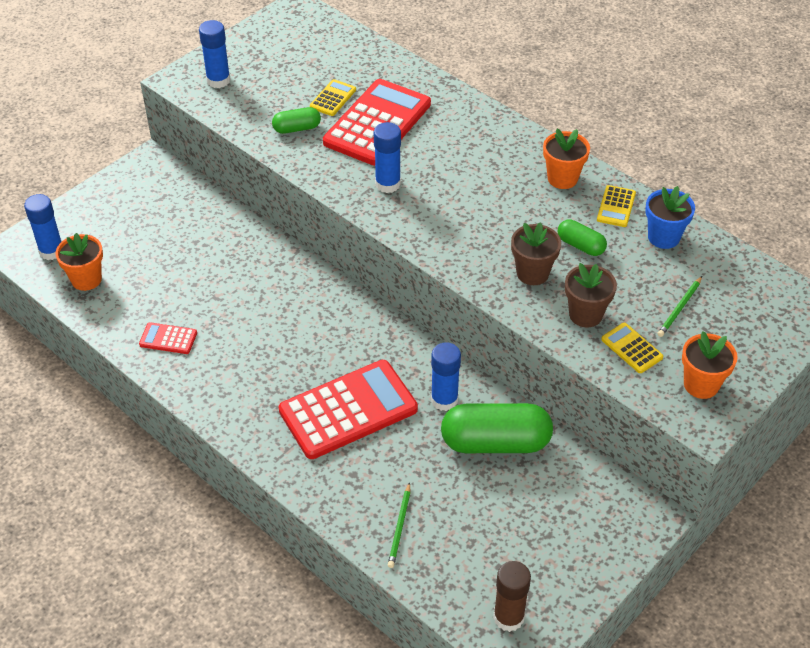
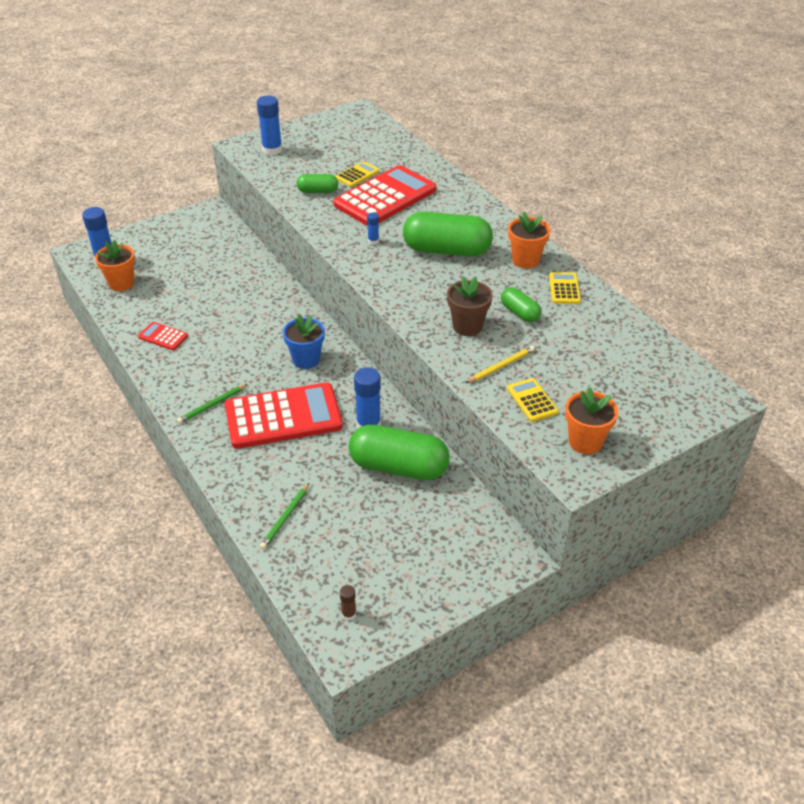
camera: 15 degrees right, 5 degrees down
(387, 184) = (373, 241): blue glue stick -> blue glue stick, size x0.50
(473, 181) = (446, 250): none -> green capsule
(508, 617) = (348, 614): brown glue stick -> brown glue stick, size x0.50
(585, 314) = (501, 366): brown flower pot -> yellow pencil
(616, 207) = (564, 289): yellow calculator -> yellow calculator turned 150 degrees clockwise
(663, 237) = (598, 319): blue flower pot -> blue flower pot (306, 359)
(680, 308) = (590, 376): green pencil -> green pencil (212, 405)

